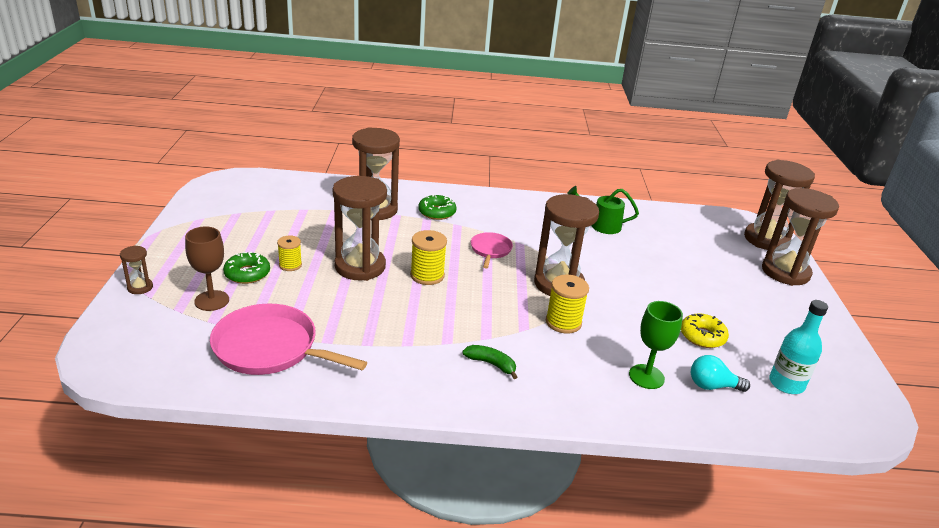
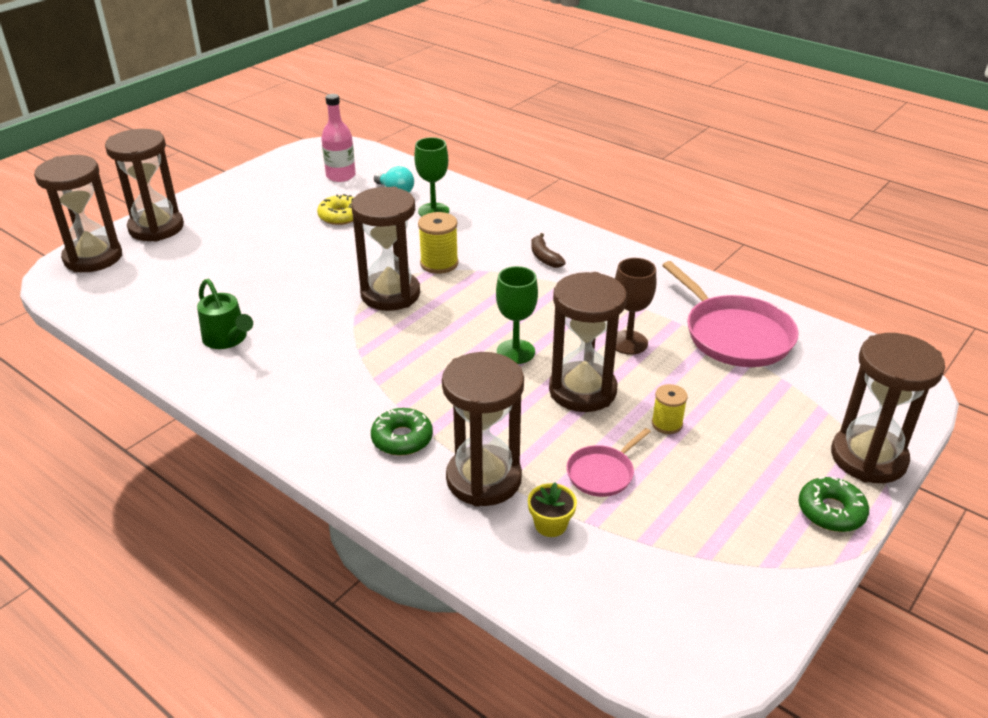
camera: 140 degrees left, 5 degrees up
(140, 287) = (868, 458): brown hourglass -> brown hourglass, size x2.28
(212, 300) = (781, 407): brown goblet -> brown goblet (628, 342)
(247, 274) = (727, 430): green donut -> green donut (831, 511)
(324, 203) = (550, 524): none -> yellow flower pot
(427, 275) = (515, 352): yellow spool -> green goblet
(490, 250) = (407, 356): pink pan -> pink pan (602, 473)
(491, 364) = (544, 257): green banana -> brown banana
(786, 384) = (341, 176): turquoise bottle -> pink bottle

